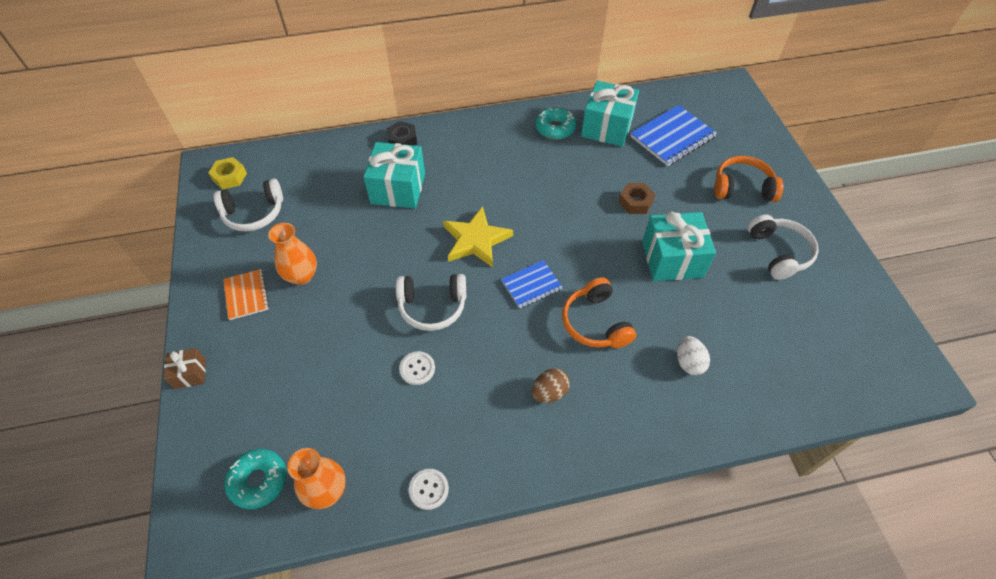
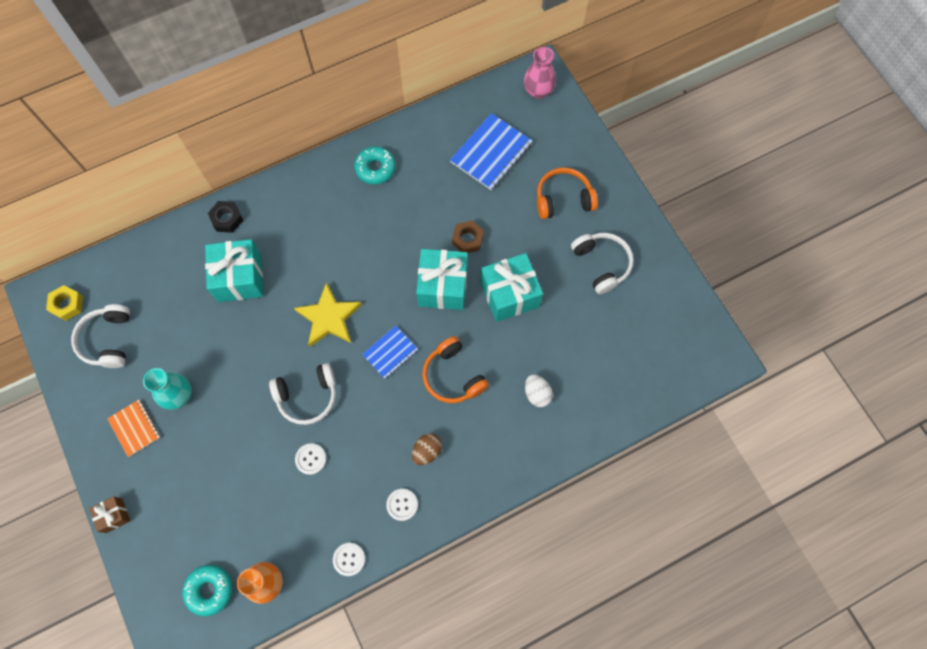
camera: 15 degrees left, 15 degrees up
(254, 213) = (108, 340): white headphones -> white headphones turned 120 degrees clockwise
(302, 276) = (179, 395): orange vase -> turquoise vase
(507, 443) = (402, 504): none -> white button
(607, 127) = (426, 155): turquoise gift -> turquoise gift (442, 286)
(727, 99) = (538, 91): none -> pink vase

